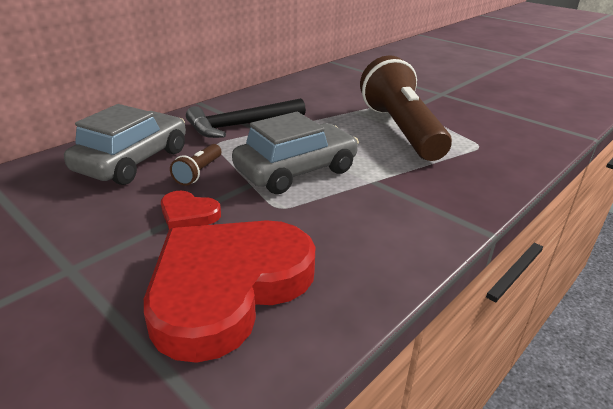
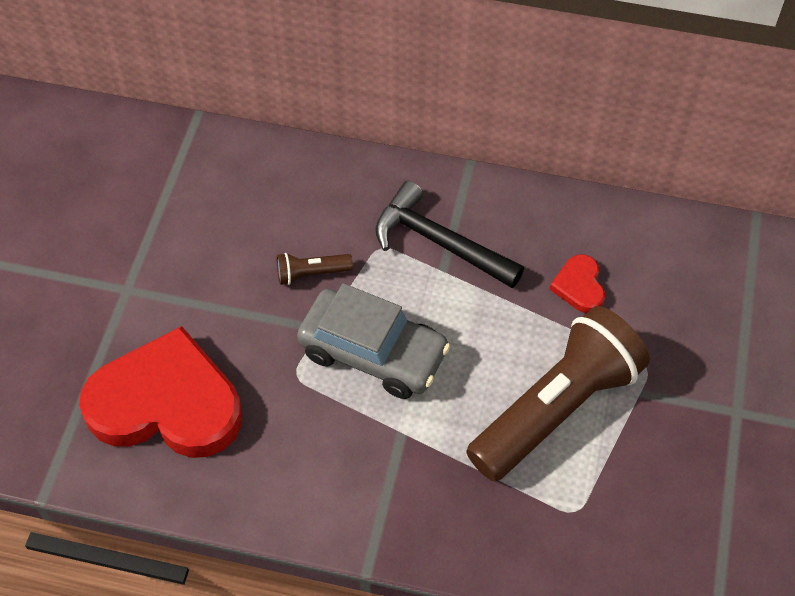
camera: 60 degrees right, 25 degrees up
(133, 161) = (295, 206): grey car -> none
(188, 214) = (239, 314): red heart -> red heart (579, 286)

